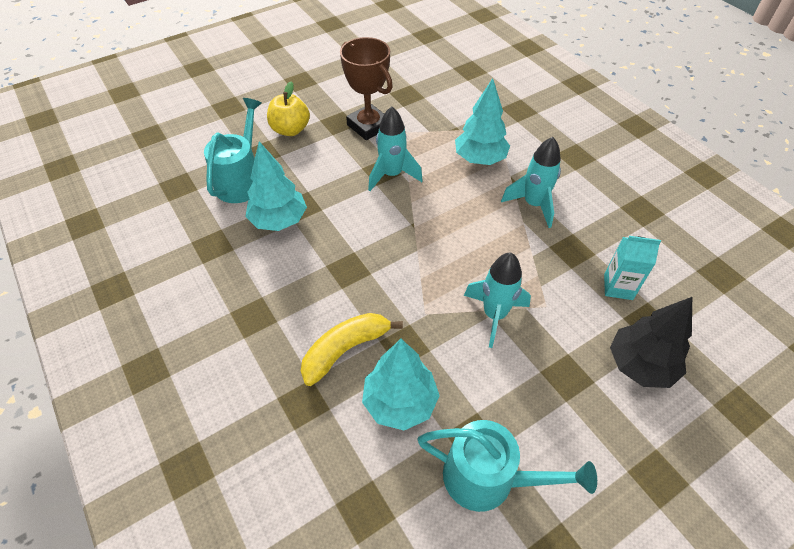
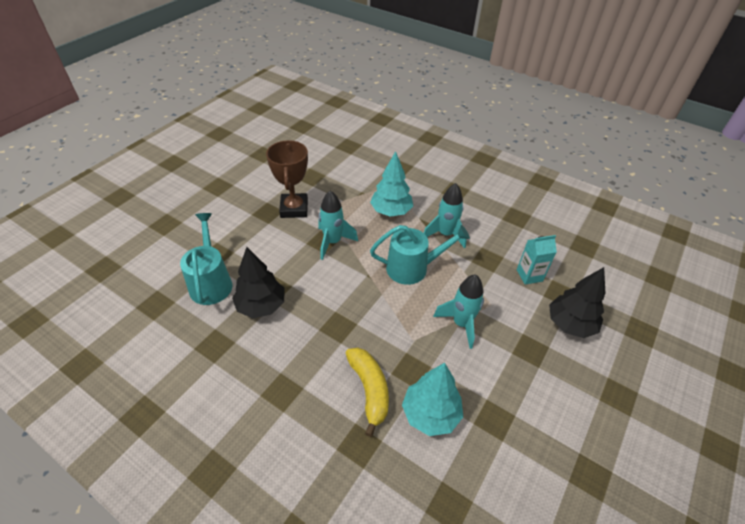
camera: 25 degrees left, 5 degrees down
(279, 220) = (261, 306): turquoise tree -> black tree
(290, 130) = (231, 229): yellow apple -> none
(345, 350) = (369, 390): yellow banana -> yellow banana turned 135 degrees clockwise
(368, 126) = (294, 208): brown trophy -> brown trophy turned 60 degrees clockwise
(488, 478) = (518, 443): turquoise watering can -> turquoise watering can (412, 268)

